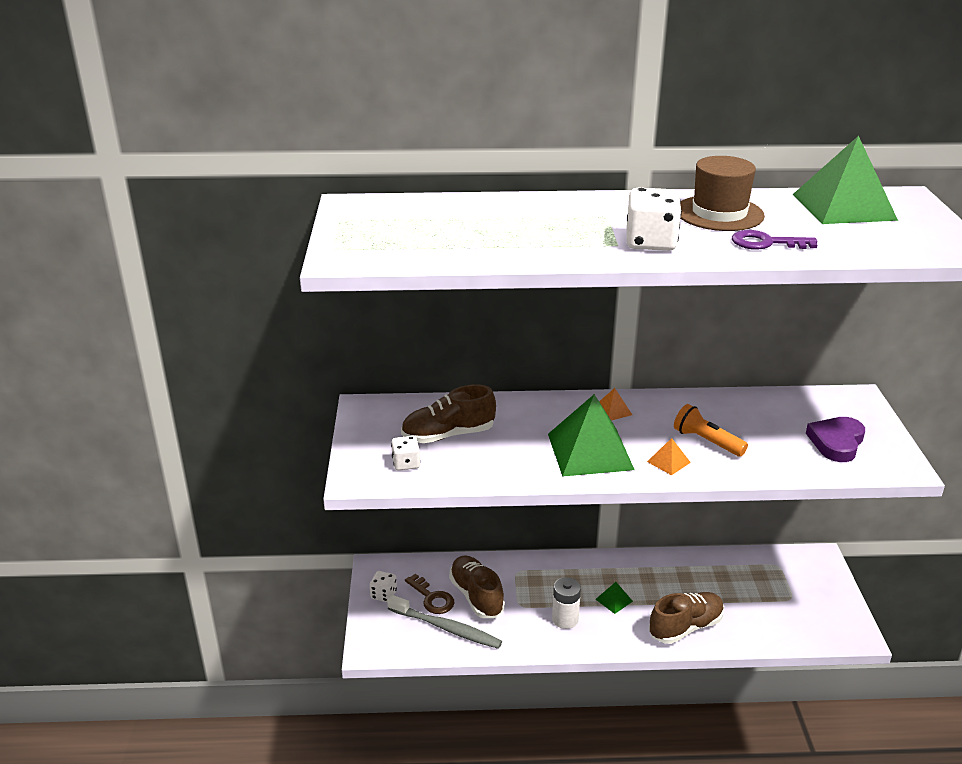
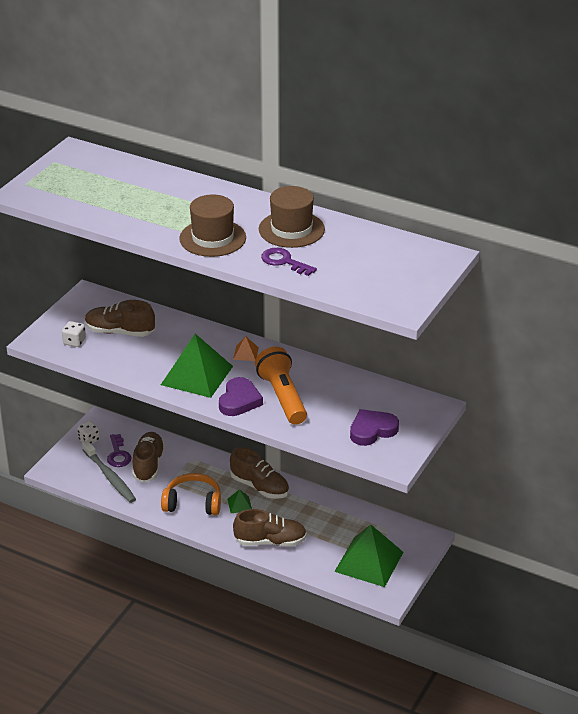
camera: 30 degrees right, 5 degrees up
(432, 598) = (118, 454): brown key -> purple key
(565, 619) = (193, 503): white battery -> orange headphones
(614, 572) = (259, 487): none -> brown shoe
(650, 242) = (212, 238): white dice -> brown hat
(668, 462) = (239, 400): orange pyramid -> purple heart
(706, 441) = (282, 397): orange flashlight -> orange flashlight, size x1.54
(844, 207) = (385, 250): green pyramid -> green pyramid (369, 561)

